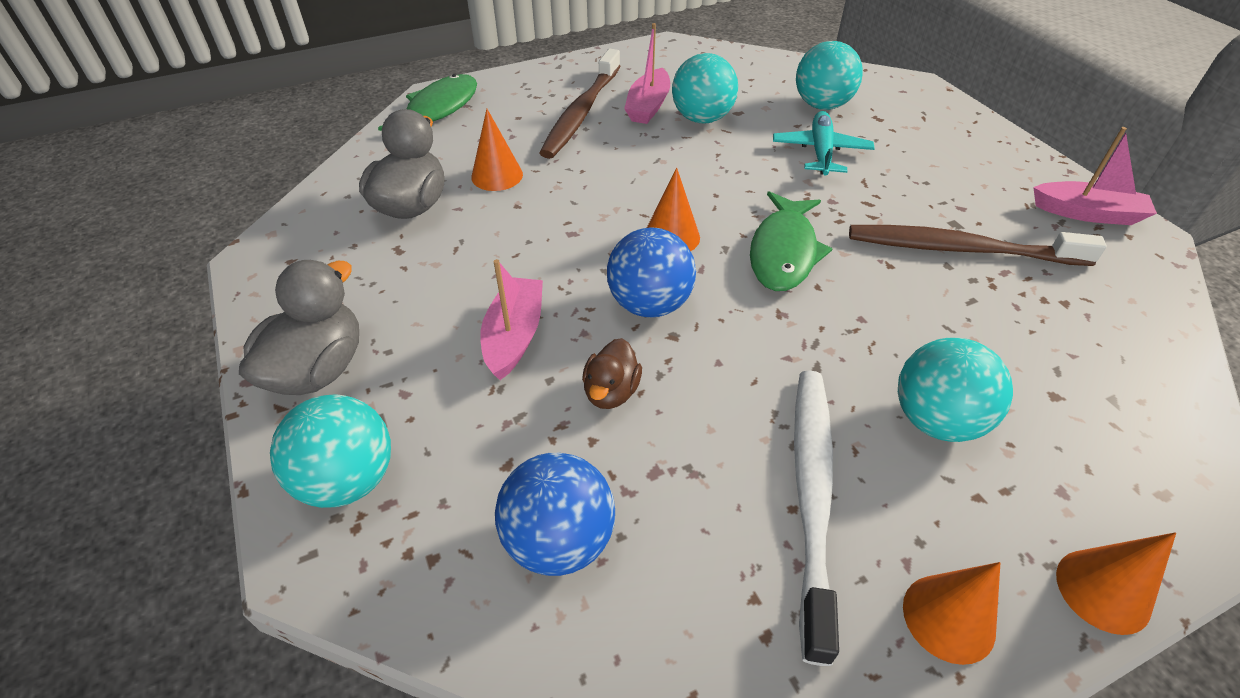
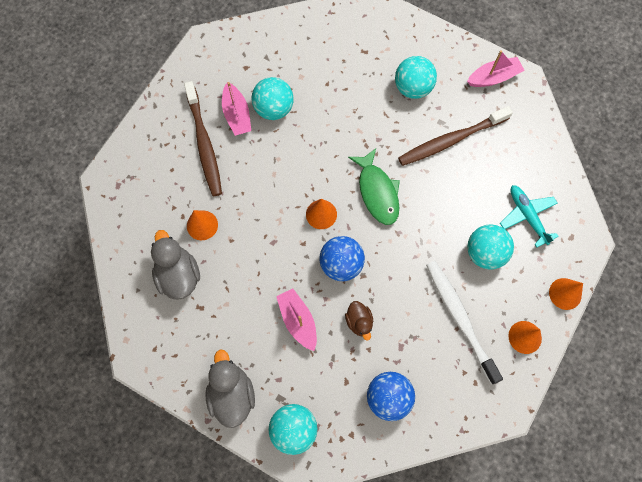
camera: 35 degrees left, 25 degrees up
(438, 110) = (120, 192): green fish -> none
(820, 152) = (352, 101): turquoise plane -> turquoise plane (527, 216)
(821, 105) = (329, 56): turquoise ball -> turquoise ball (413, 88)

